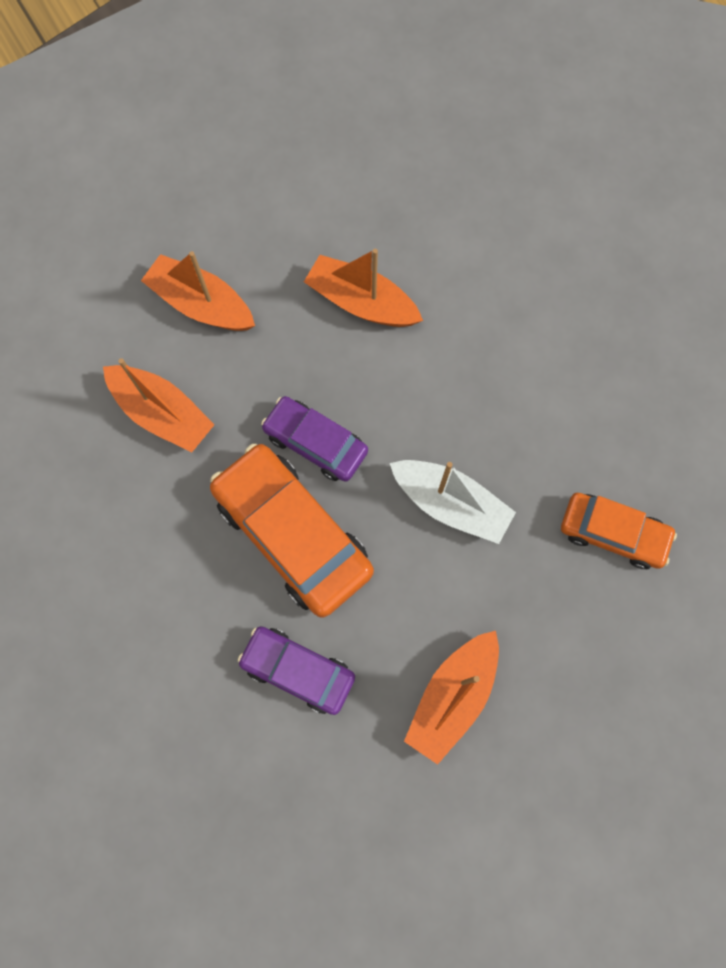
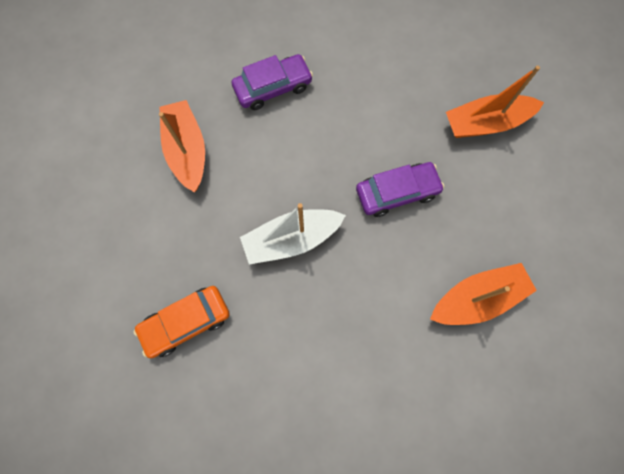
camera: 130 degrees right, 0 degrees up
(201, 304) = (550, 196): orange boat -> none
(293, 534) = (350, 139): orange car -> none

